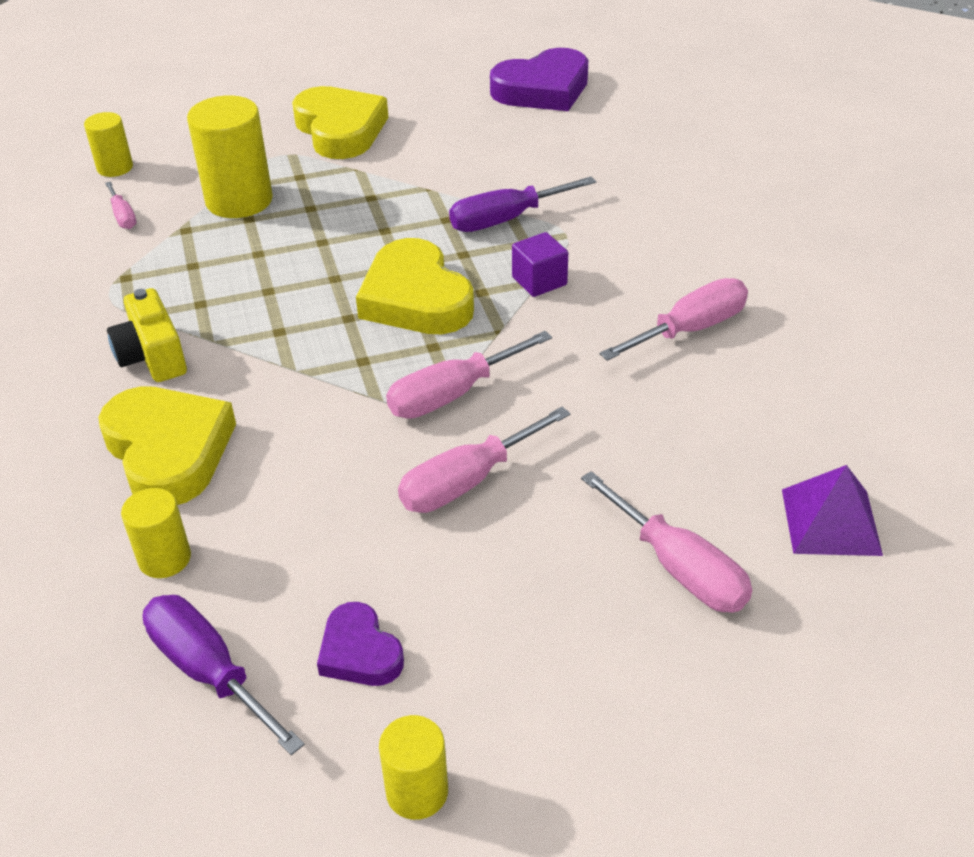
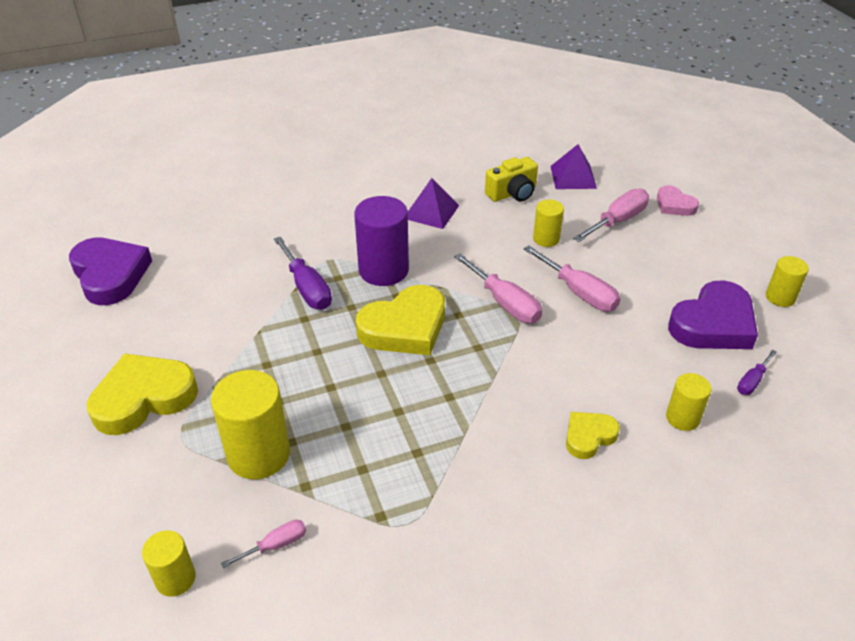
camera: 95 degrees left, 0 degrees up
(152, 356) = (487, 470): yellow camera -> yellow camera (512, 193)
(168, 451) = (589, 437): yellow heart -> yellow heart, size x0.54
(209, 671) = (752, 381): purple screwdriver -> purple screwdriver, size x0.55
(359, 652) = (713, 324): purple heart -> purple heart, size x1.84
(539, 281) = (383, 270): purple cube -> purple cylinder
(617, 458) = (546, 239): none -> yellow cylinder
(690, 329) = (431, 211): pink screwdriver -> purple pyramid
(746, 678) = (674, 205): none -> pink heart

